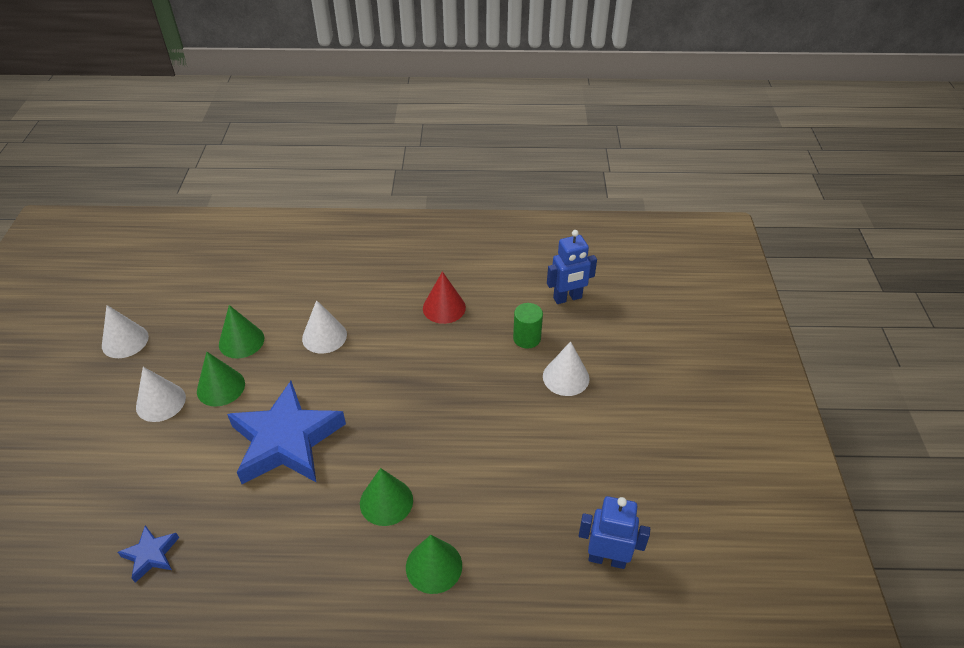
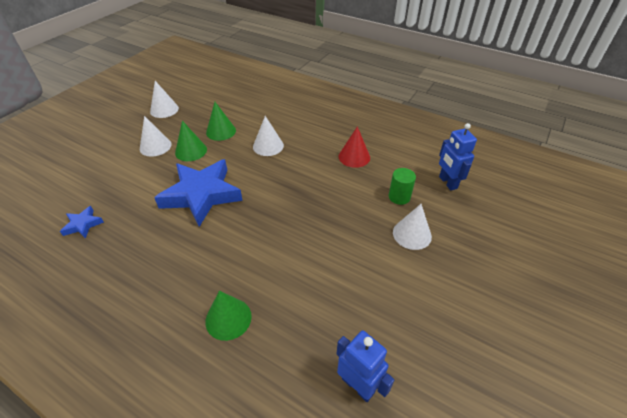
camera: 30 degrees right, 0 degrees up
(386, 501) = (230, 259): green cone -> none
(567, 298) = (447, 182): blue robot -> blue robot turned 60 degrees clockwise

